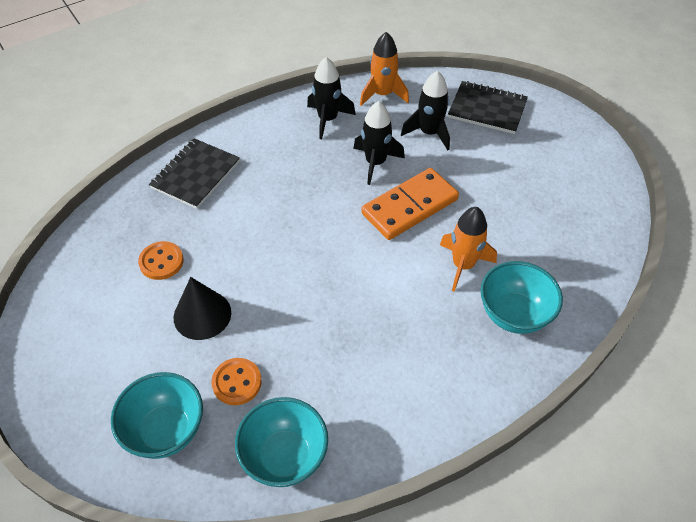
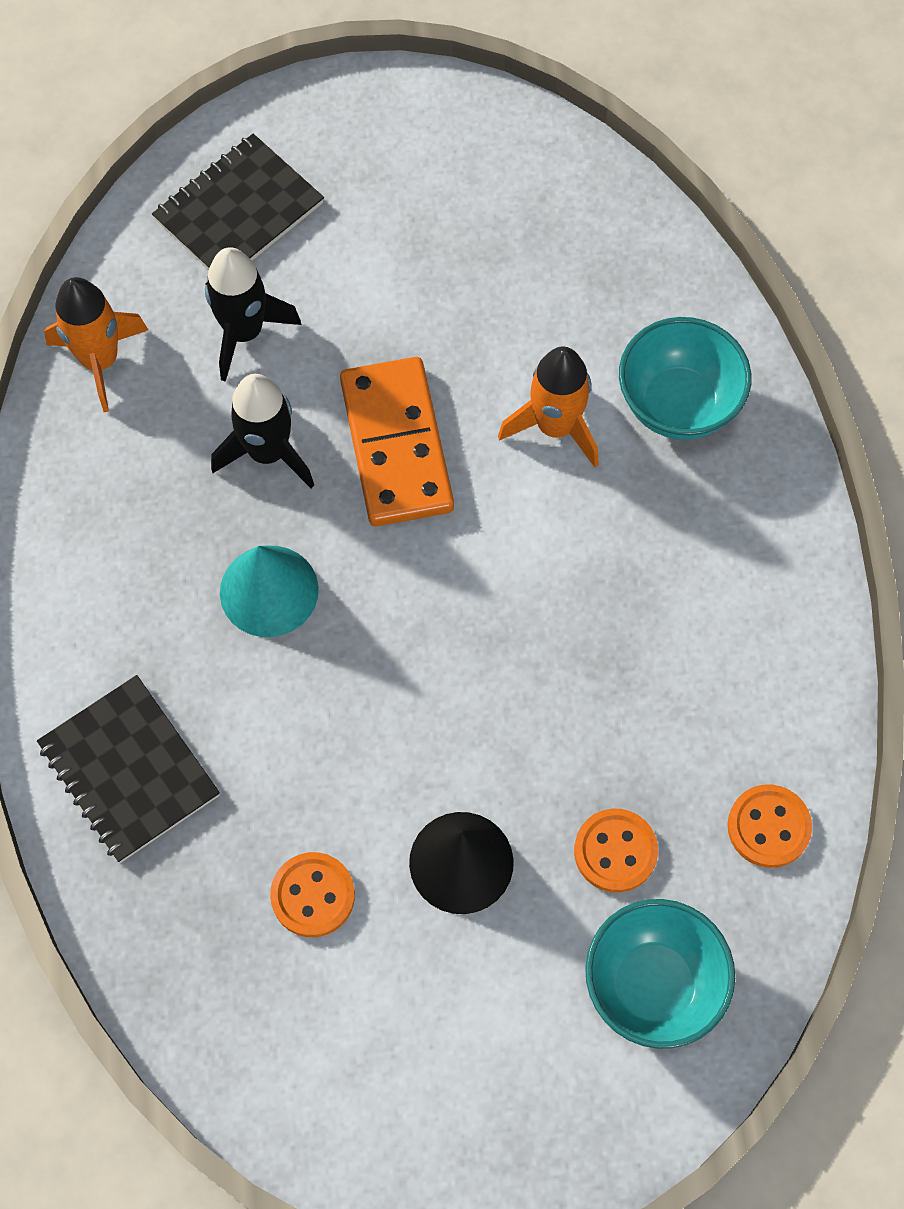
camera: 65 degrees left, 15 degrees up
(284, 456) = (768, 827): turquoise bowl -> orange button
(307, 189) = (269, 590): none -> turquoise cone
(328, 119) = (112, 484): black rocket -> none

